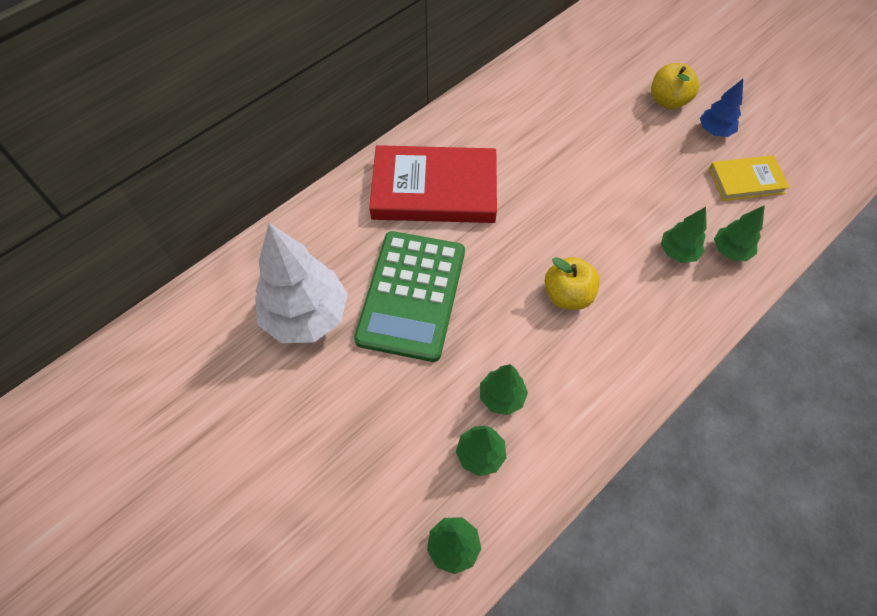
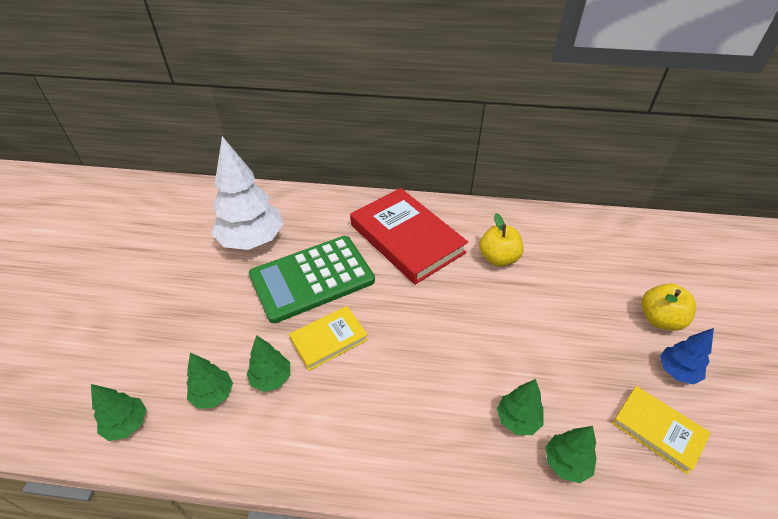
camera: 50 degrees right, 15 degrees down
(497, 326) = (329, 339): none -> yellow book
(567, 295) = (396, 366): yellow apple -> yellow apple (498, 258)

